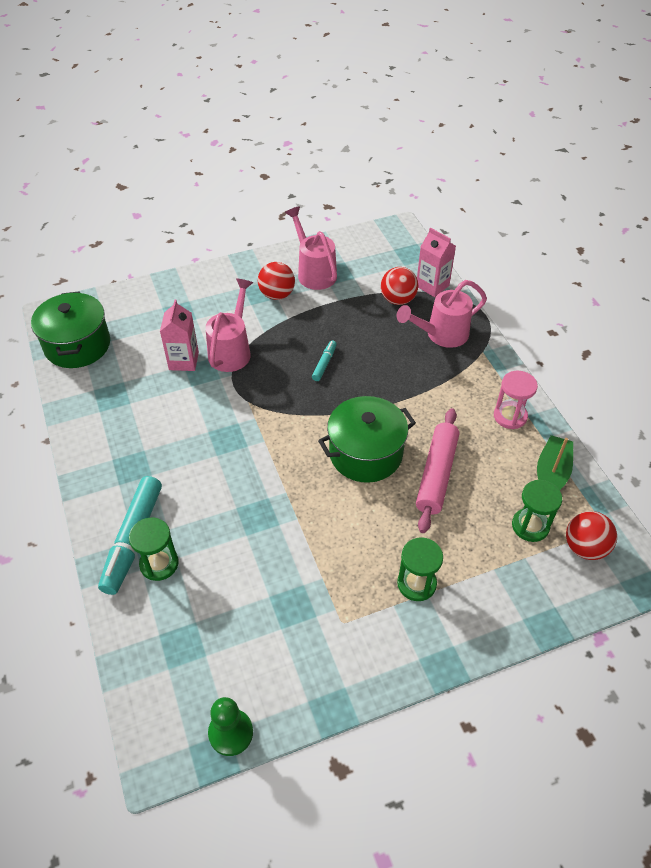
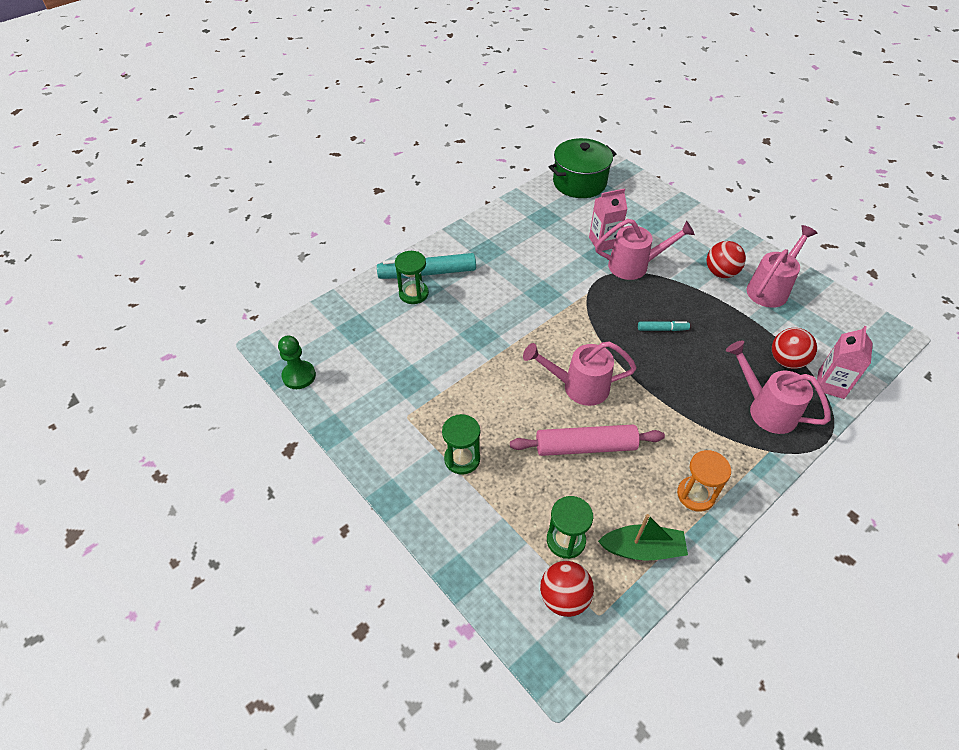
camera: 70 degrees right, 0 degrees up
(366, 453) = (579, 387): green pot -> pink watering can
(510, 416) = (695, 495): pink hourglass -> orange hourglass

